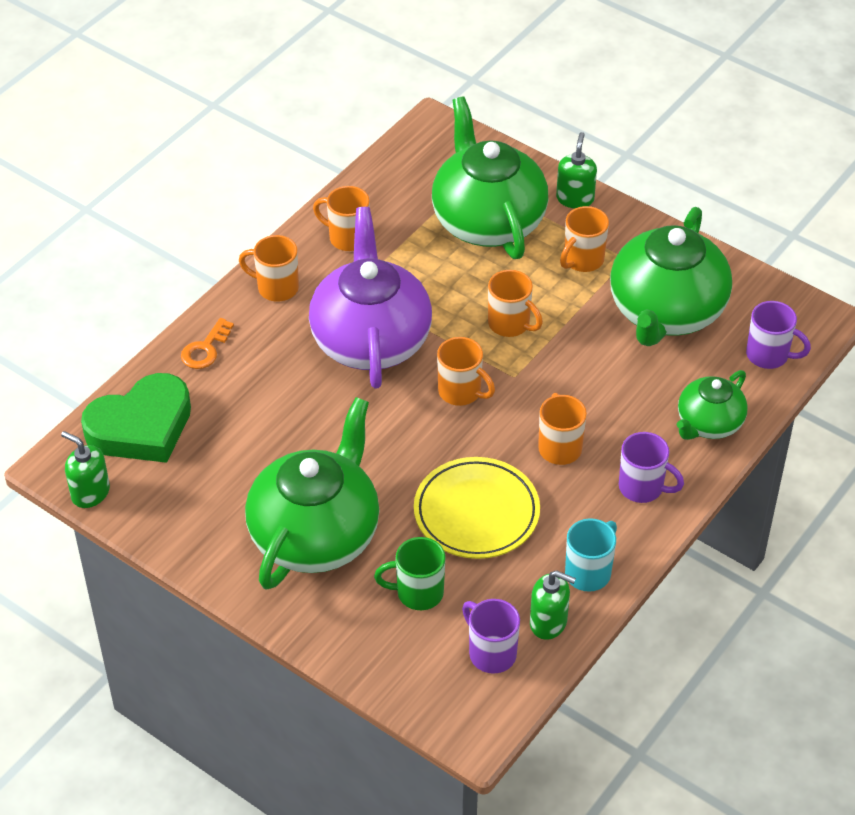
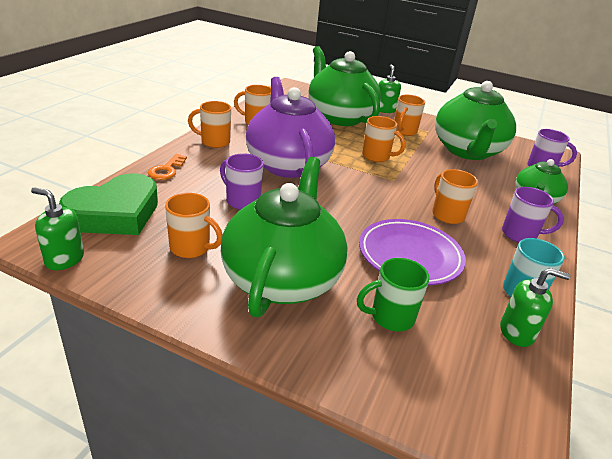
camera: 15 degrees left, 15 degrees down
(461, 392) = (362, 188): orange mug -> orange mug (191, 248)
(476, 512) = (410, 256): yellow plate -> purple plate
(491, 653) = (483, 364): purple mug -> purple mug (242, 201)

